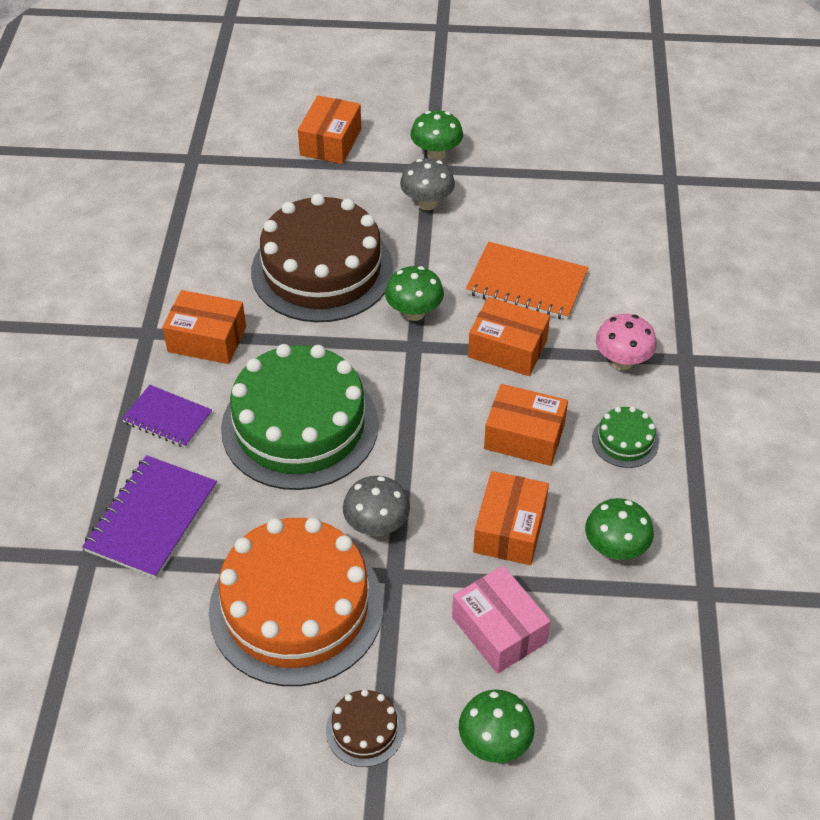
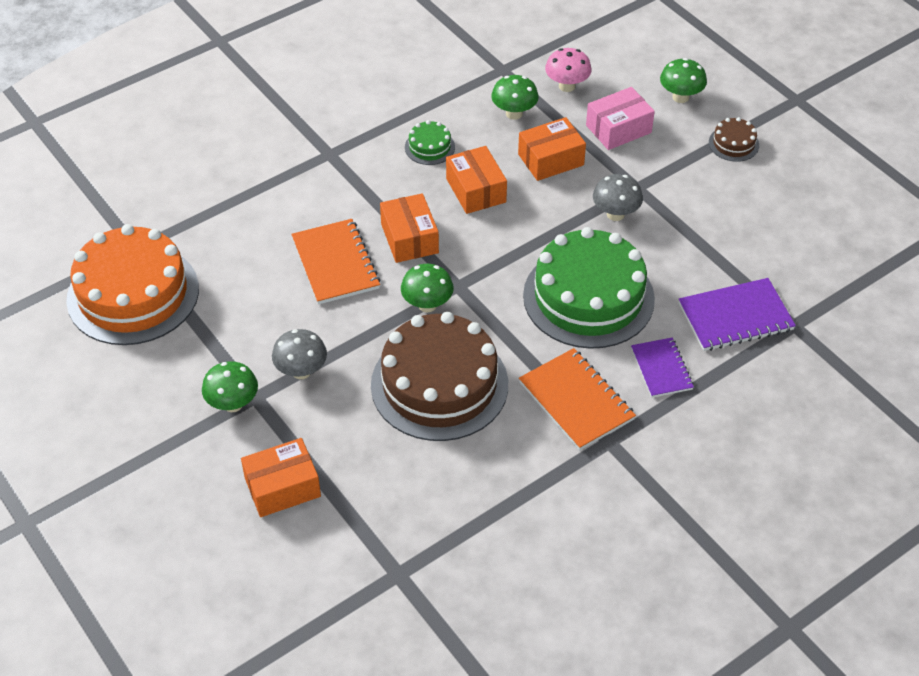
camera: 130 degrees left, 0 degrees up
(207, 339) = (576, 401): orange box -> orange notebook
(296, 607) = (705, 213): orange cake -> orange cake (133, 294)
(499, 630) = (618, 129): pink box -> pink box turned 45 degrees clockwise
(622, 361) = (362, 180): pink mushroom -> pink mushroom (567, 86)

